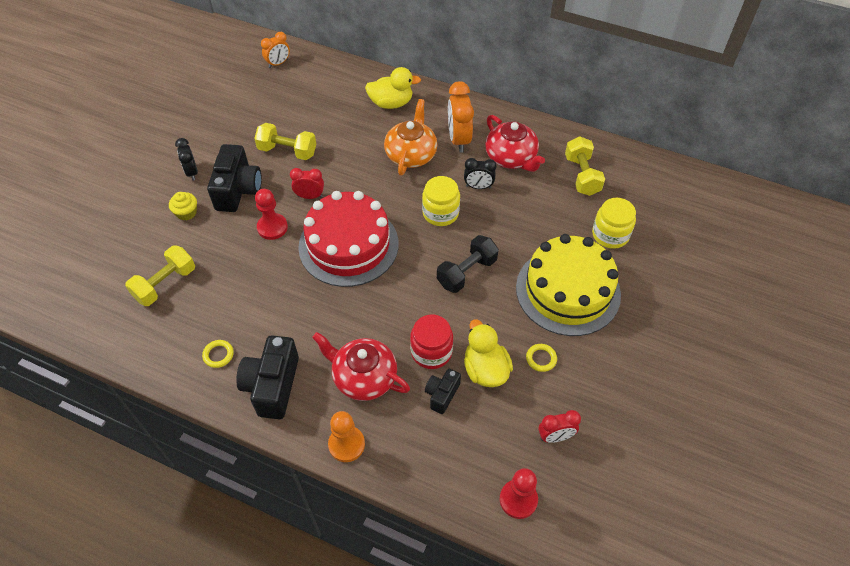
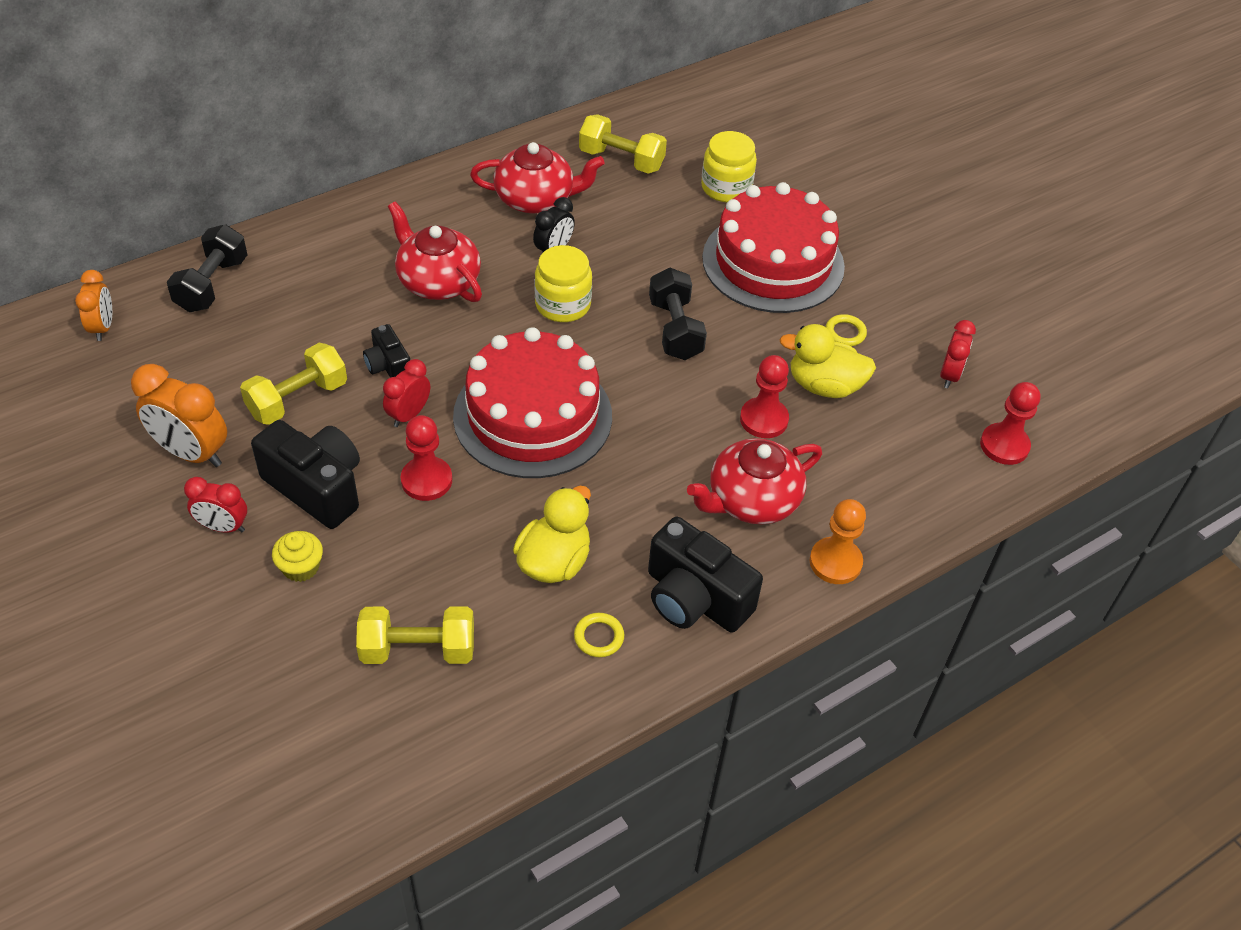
camera: 60 degrees left, 5 degrees down
(165, 284) = (418, 649): yellow dumbbell -> yellow dumbbell turned 75 degrees counterclockwise
(192, 172) = (223, 527): black clock -> red clock
(335, 80) = (212, 284): none -> black dumbbell
(391, 103) = (324, 253): yellow duck -> yellow duck (554, 562)
(411, 154) = (437, 281): orange teapot -> red teapot
(431, 352) = (764, 419): red jar -> red pawn
(442, 394) = (829, 440): black camera -> black camera (388, 366)
(459, 139) = (458, 226): orange clock -> orange clock (191, 453)
(568, 291) = (773, 262): yellow cake -> red cake

